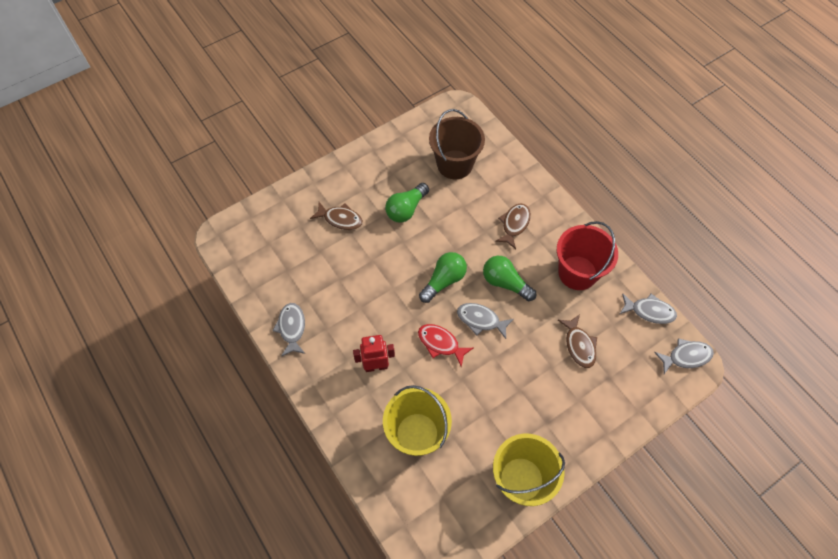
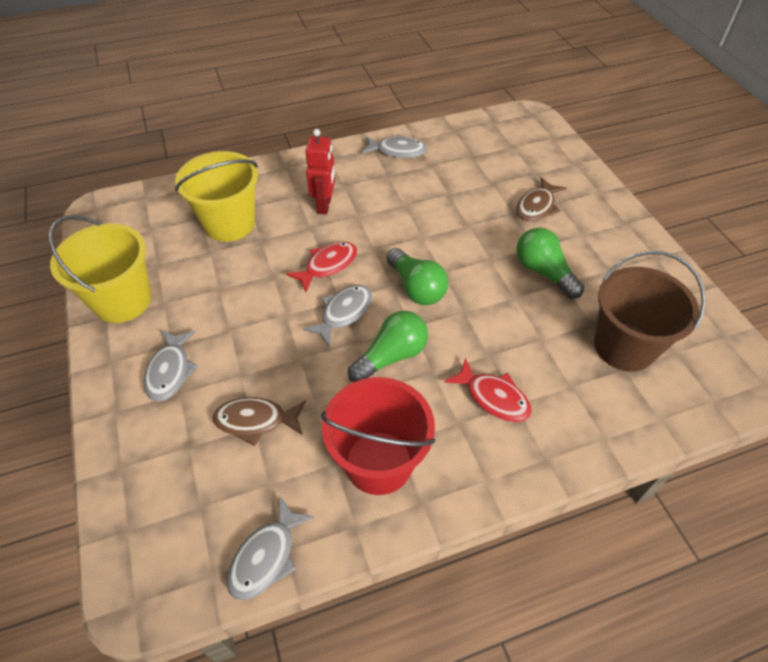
camera: 105 degrees right, 10 degrees down
(514, 224) = (493, 397): brown fish -> red fish
(686, 356) = (159, 585): grey fish -> grey fish (170, 371)

